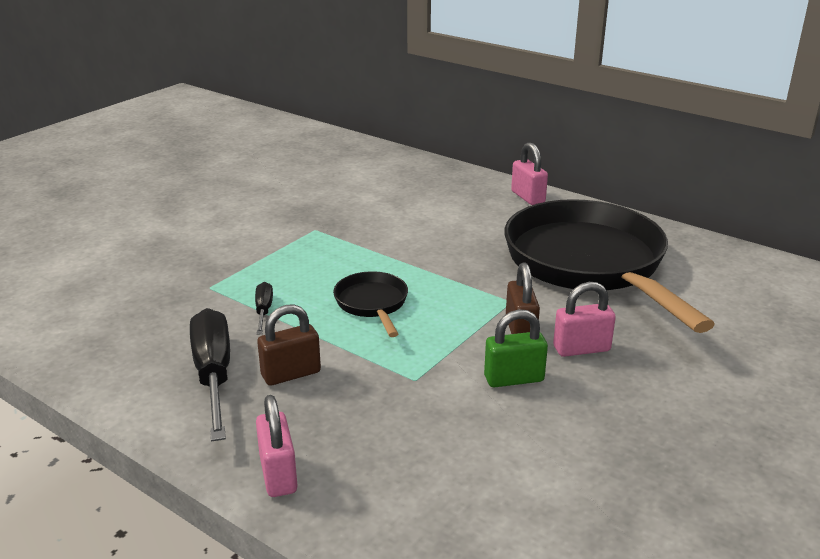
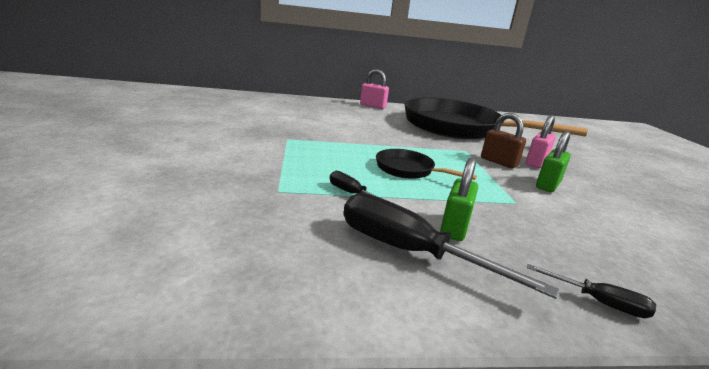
camera: 45 degrees left, 5 degrees down
(278, 474) = (598, 302): pink padlock -> black screwdriver
(291, 374) = (454, 227): brown padlock -> green padlock

